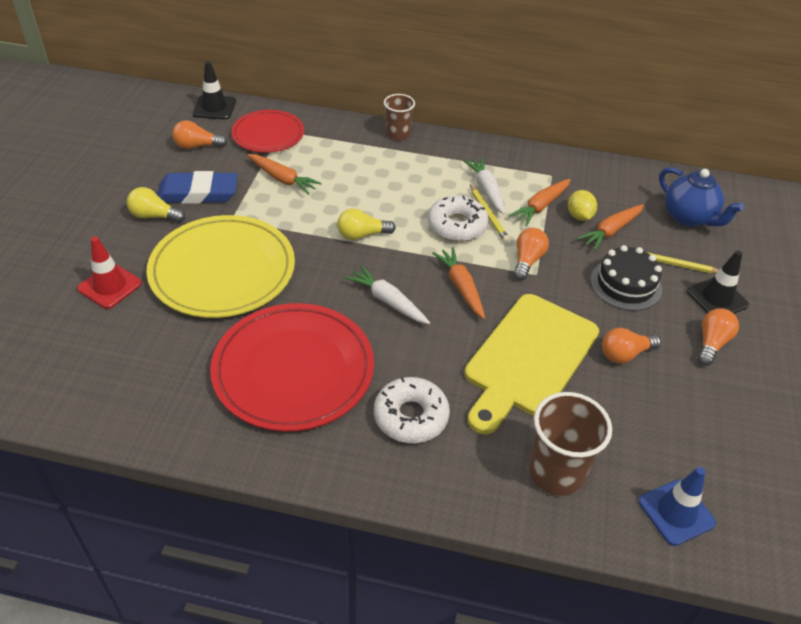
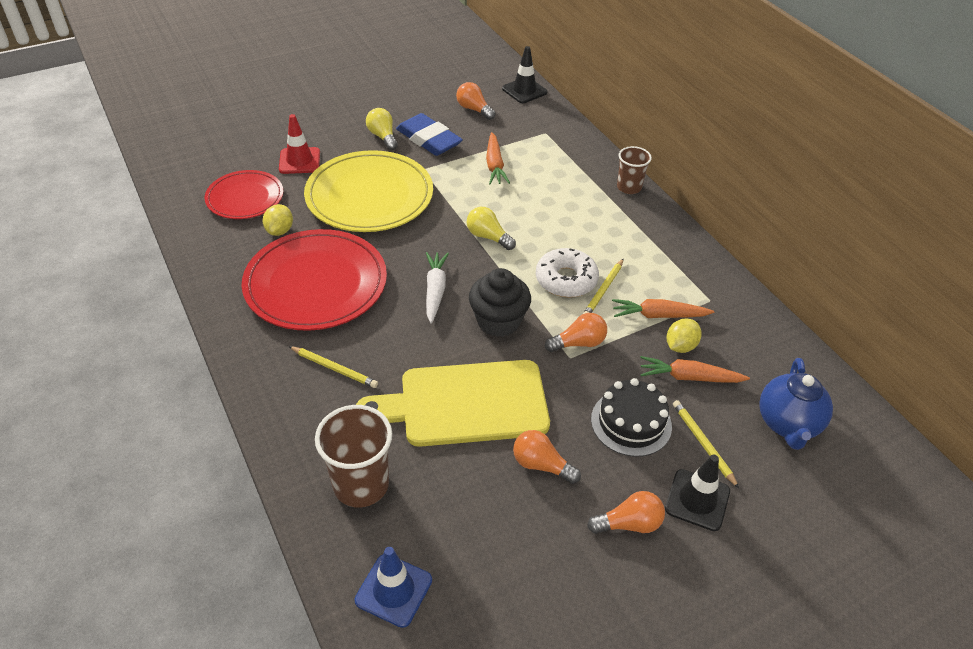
camera: 50 degrees right, 0 degrees up
(191, 354) = (280, 231): none -> yellow lemon
(268, 134) = (532, 130): red plate -> red plate (245, 198)
(411, 416) = (334, 368): white donut -> yellow pencil
(461, 287) = (498, 321): orange carrot -> black cupcake
(486, 190) = (633, 272): white carrot -> none

